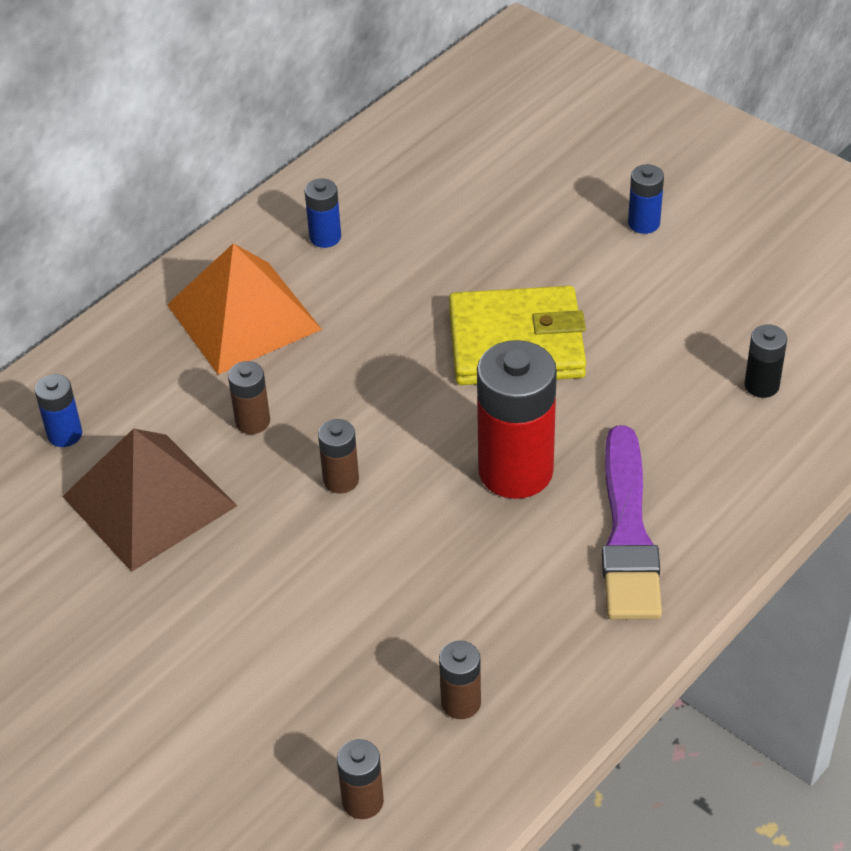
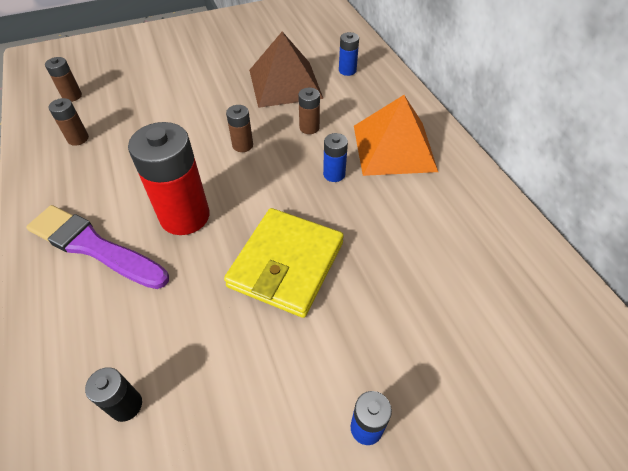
camera: 115 degrees right, 5 degrees up
(325, 237) = (450, 205): blue battery -> blue battery (334, 174)

